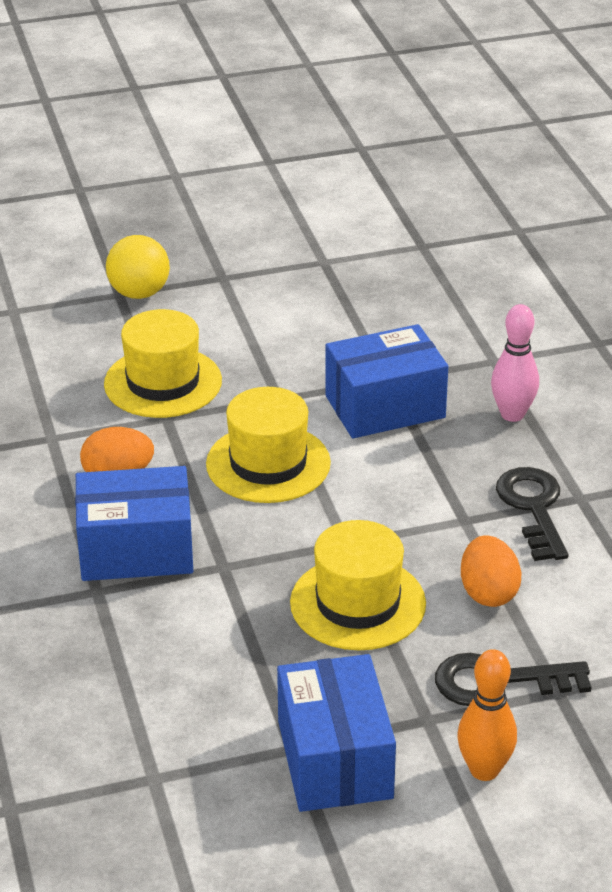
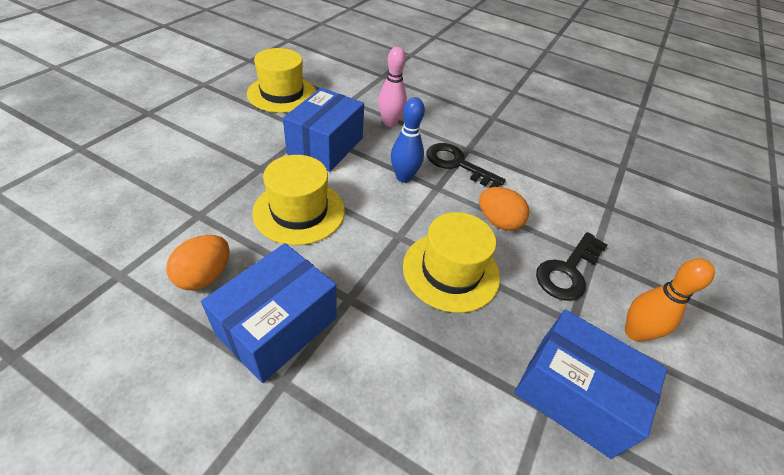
camera: 50 degrees left, 10 degrees up
(139, 293) = (95, 142): yellow ball -> none
(163, 382) = (172, 192): yellow hat -> yellow hat (282, 94)
(437, 488) = (404, 177): none -> blue bowling pin

